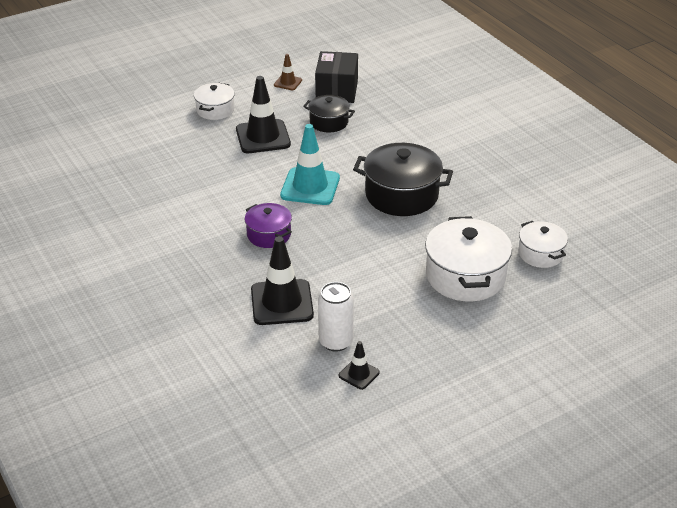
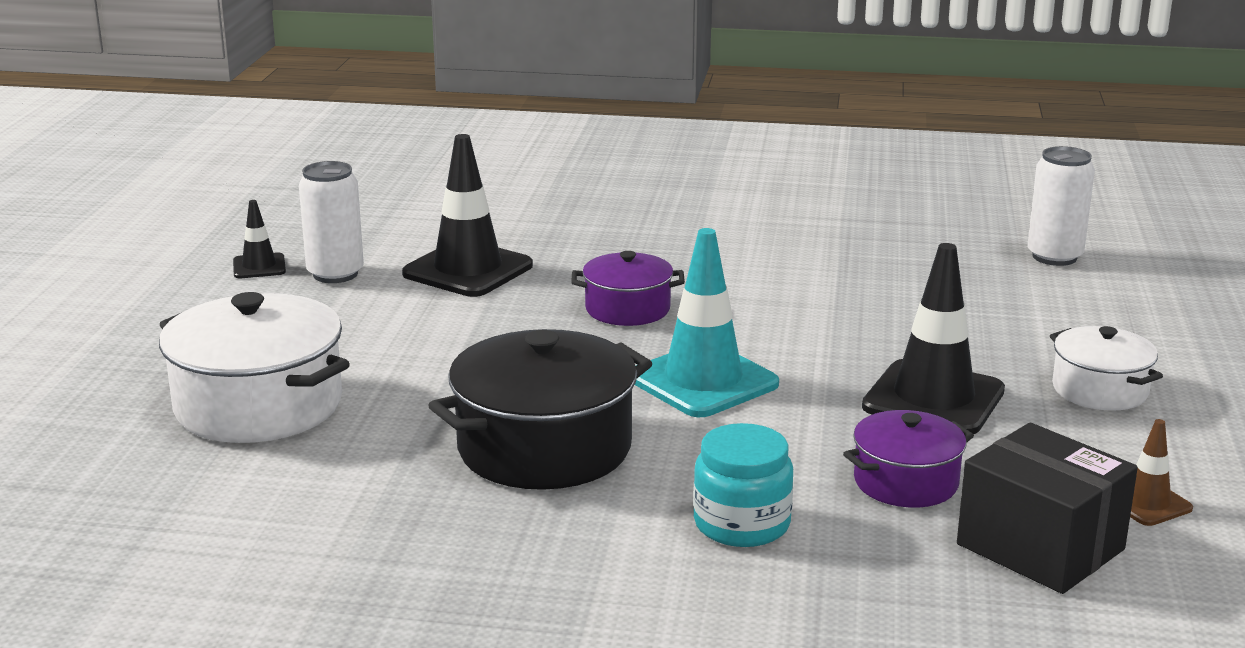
camera: 130 degrees right, 15 degrees down
(86, 155) = (1054, 257): none -> white can
(329, 122) = (906, 482): black pot -> purple pot
(392, 139) = (742, 524): none -> turquoise jar
(540, 254) = (163, 495): white pot -> none

